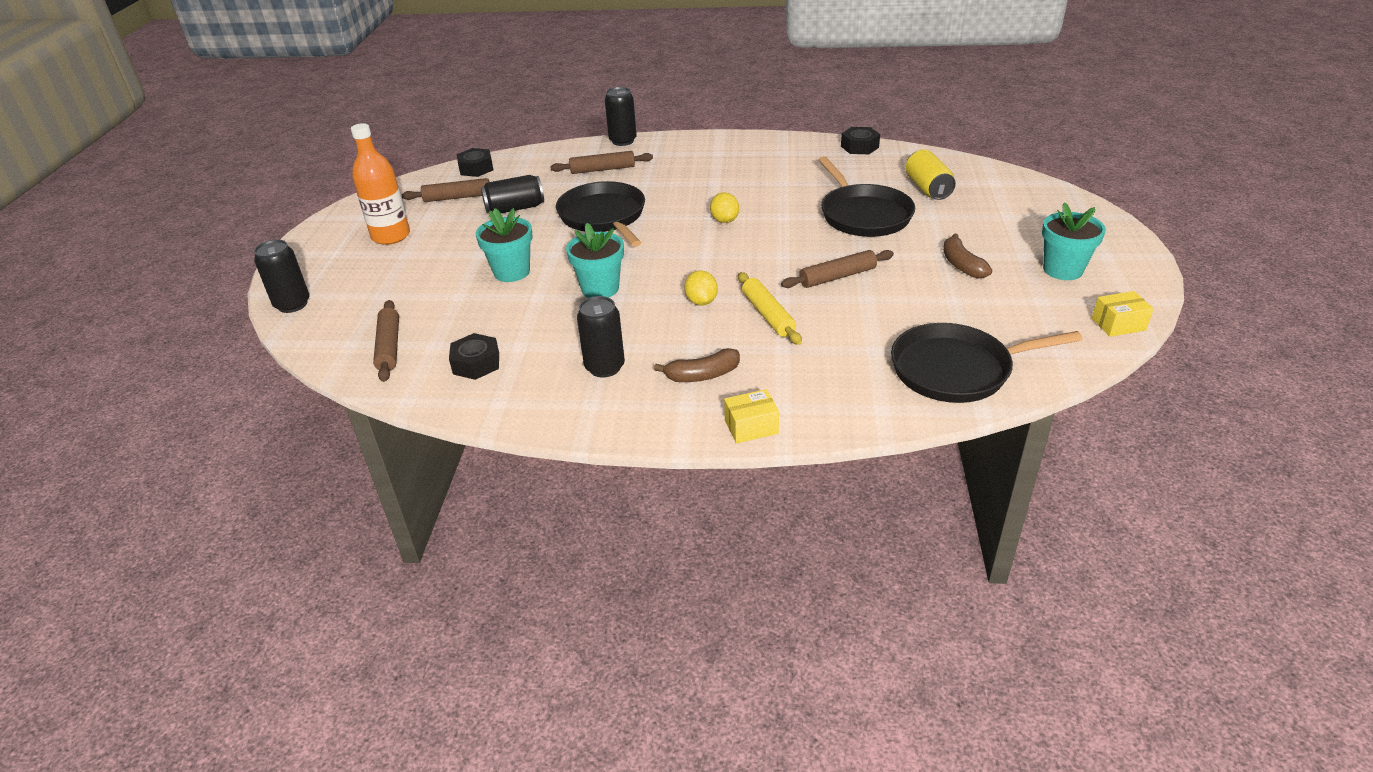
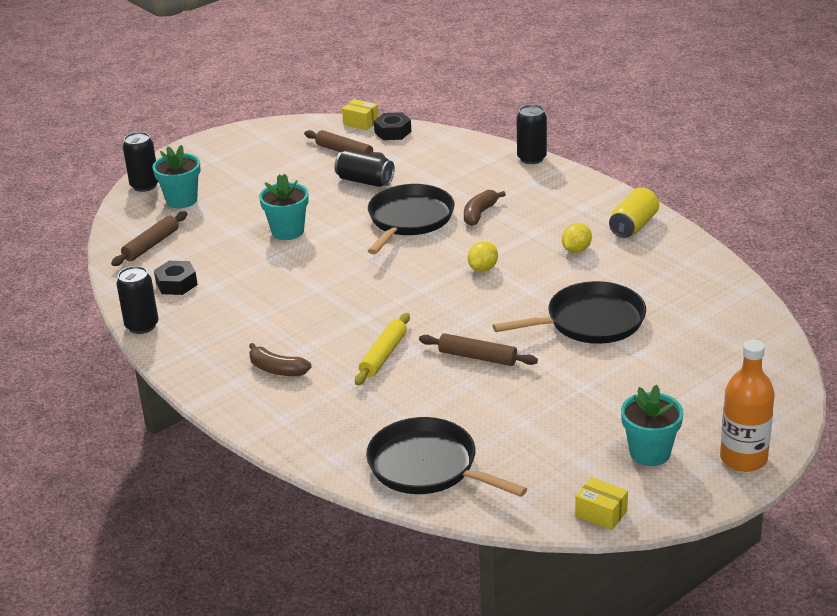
camera: 45 degrees right, 5 degrees down
(391, 236) = (262, 163): orange bottle -> orange bottle (743, 458)
(600, 289) = (318, 274): turquoise flower pot -> turquoise flower pot (181, 200)
(602, 169) = (474, 178): brown rolling pin -> none
(604, 367) = (235, 329): black can -> black can (142, 326)
(701, 301) = (360, 321): yellow lemon -> yellow lemon (576, 250)
(751, 427) = (249, 417): yellow box -> yellow box (361, 122)
(859, 147) = (707, 260): black nut -> none
(863, 215) = (590, 321): black pan -> black pan turned 135 degrees counterclockwise
(927, 188) = (686, 328): yellow can -> yellow can (633, 226)
(962, 265) = (581, 402): brown banana -> brown banana (479, 214)

